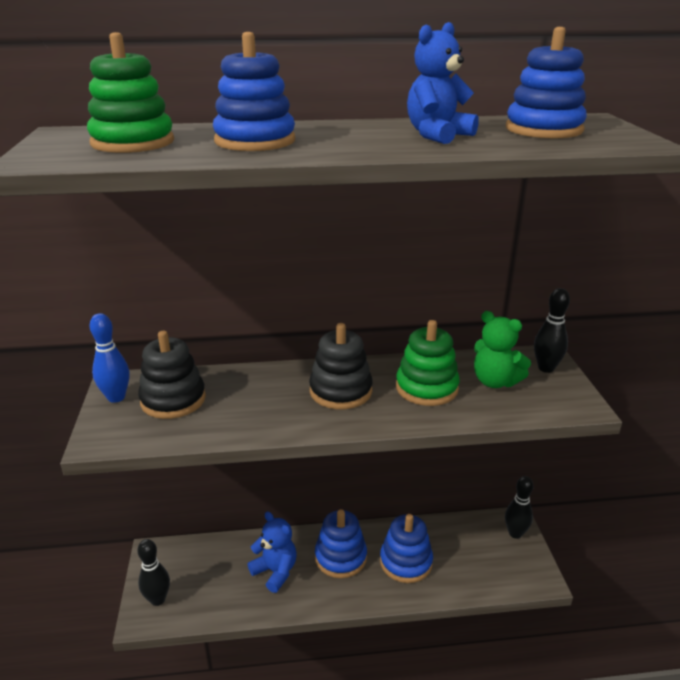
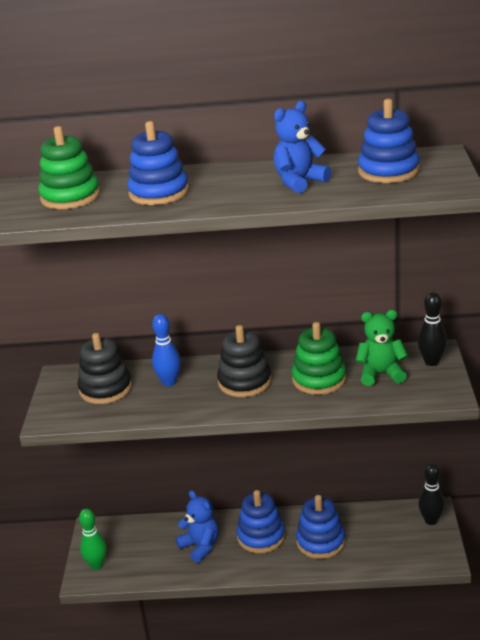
camera: 10 degrees right, 0 degrees up
(116, 397) = (60, 387): blue bowling pin -> blue bowling pin (169, 382)
(158, 599) = (97, 565): black bowling pin -> green bowling pin
(495, 381) = (381, 374): green teddy bear -> green teddy bear turned 135 degrees clockwise

